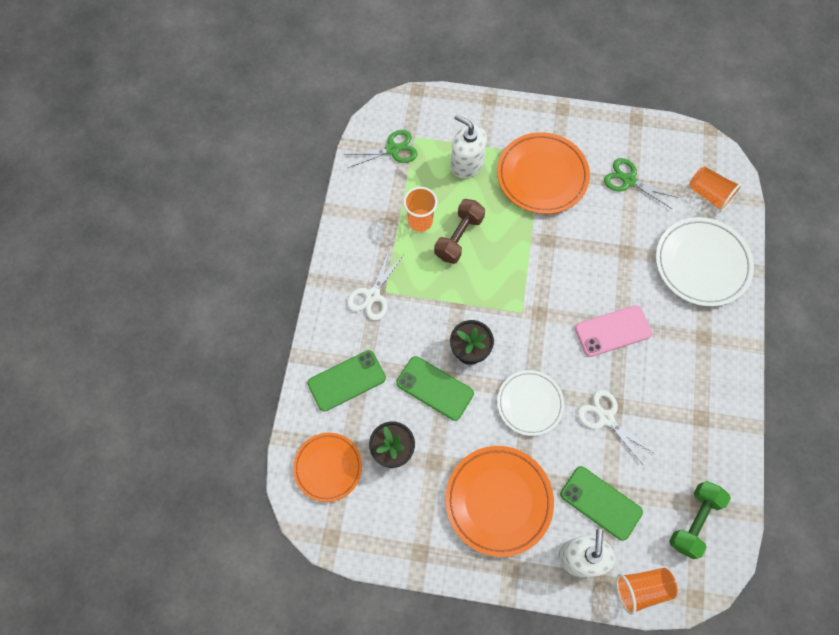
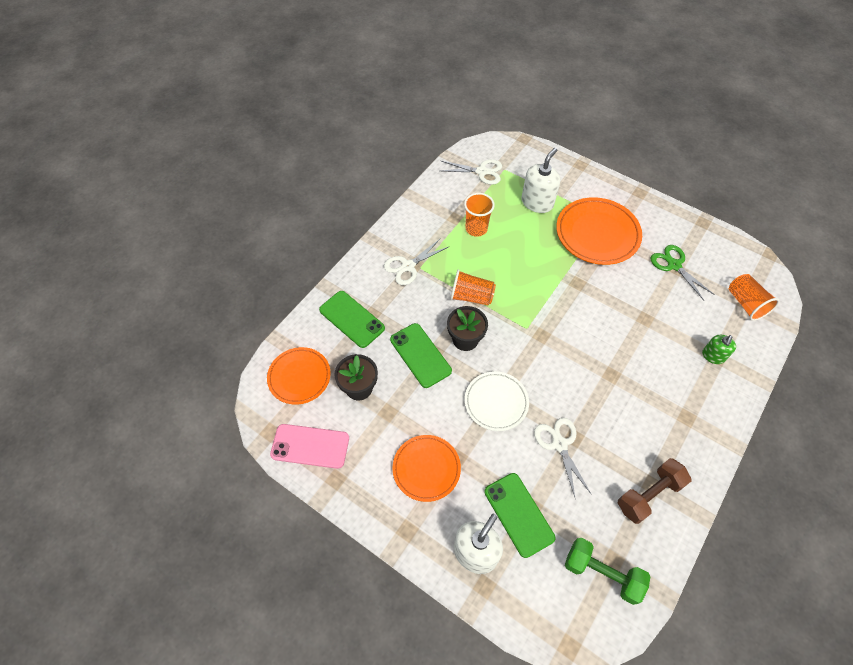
camera: 25 degrees right, 10 degrees down
(346, 380) = (352, 319): green phone -> green phone turned 45 degrees clockwise
(393, 149) = (482, 171): green scissors -> white scissors
(459, 237) = (502, 252): brown dumbbell -> brown dumbbell (649, 495)
(467, 164) = (537, 202): white soap dispenser -> white soap dispenser turned 60 degrees clockwise
(498, 501) = (426, 469): orange plate -> orange plate, size x0.65
(612, 331) = (601, 376): pink phone -> pink phone (310, 446)
(641, 589) = (520, 610): orange cup -> orange cup (471, 296)
(694, 521) = (602, 573): green dumbbell -> green dumbbell turned 60 degrees clockwise
(702, 264) = (713, 356): white plate -> green soap dispenser

